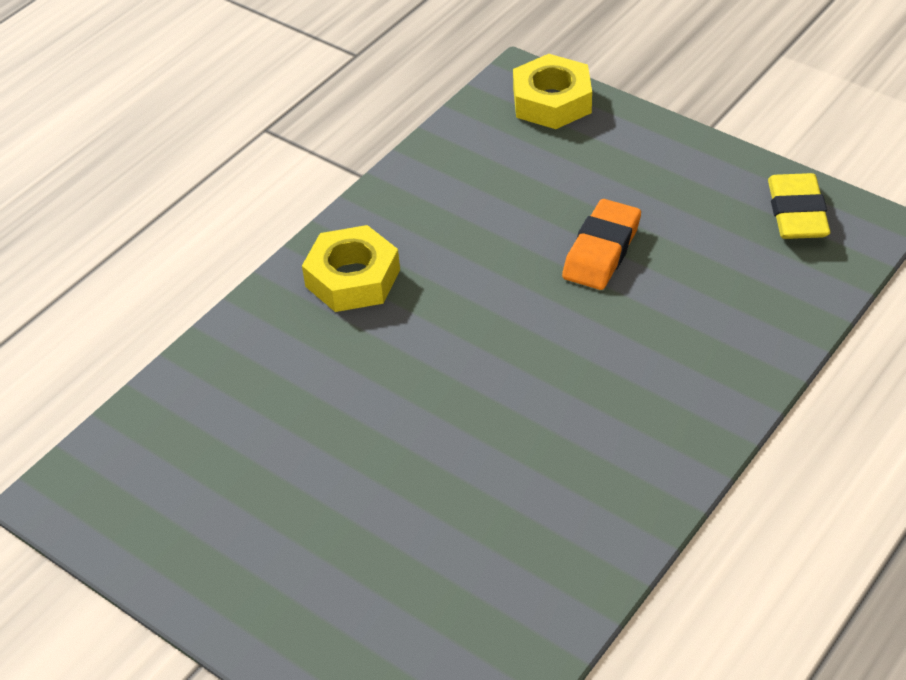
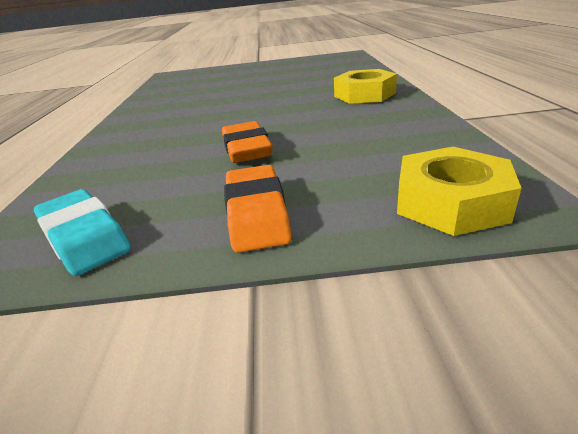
camera: 140 degrees right, 15 degrees down
(669, 163) = (257, 213): none -> orange eraser
(797, 213) = (84, 237): yellow eraser -> turquoise eraser

